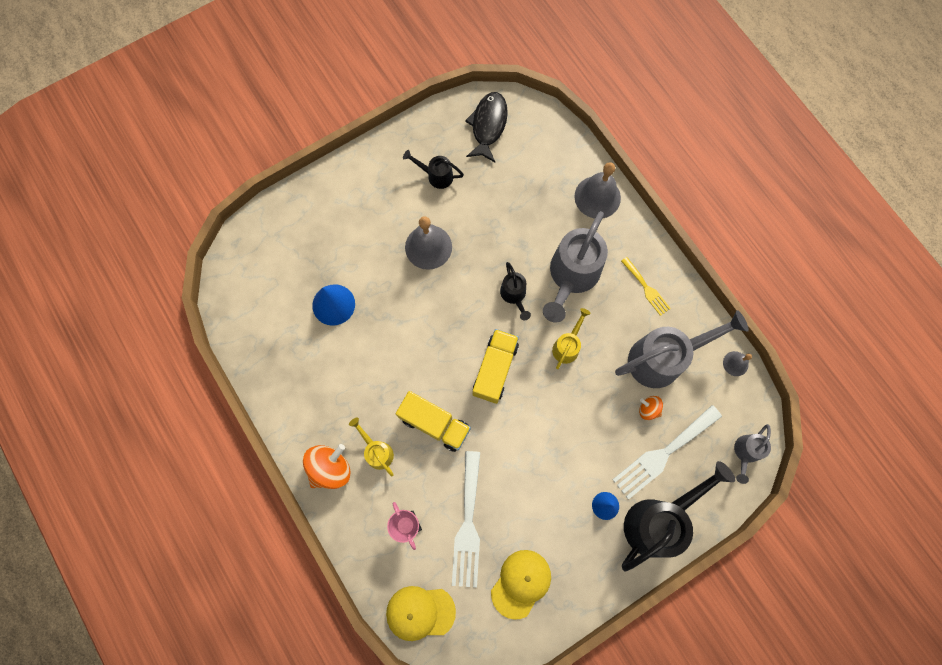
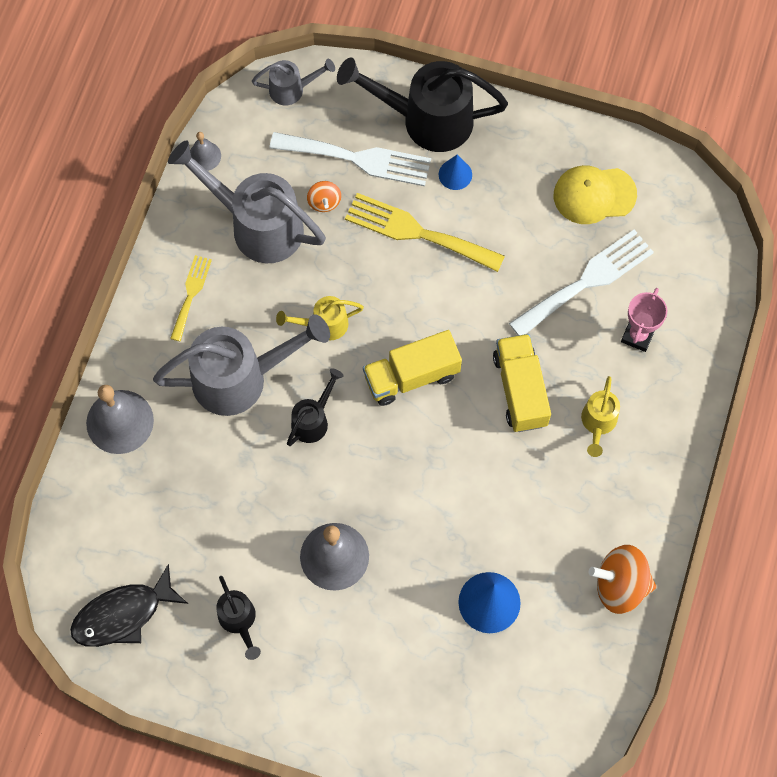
camera: 130 degrees left, 5 degrees down
(330, 468) = (655, 454): orange spinning top -> orange spinning top (620, 585)
(420, 612) = (702, 261): yellow cap -> none
(584, 448) = (417, 232): none -> yellow fork

